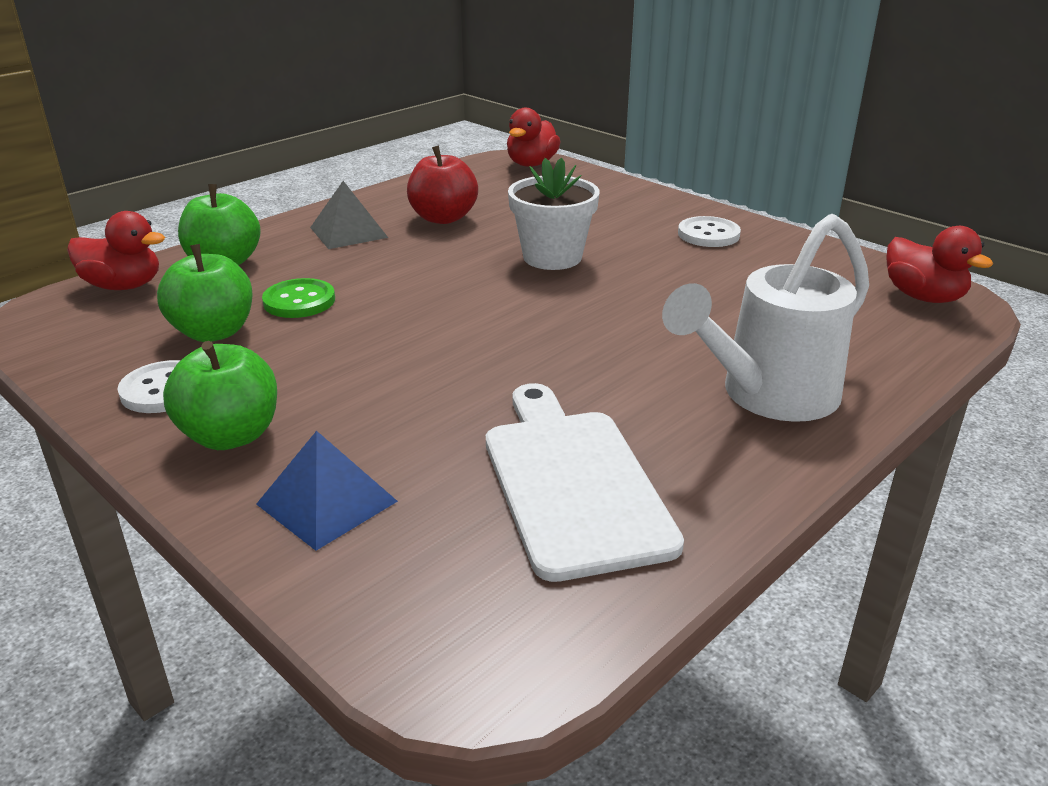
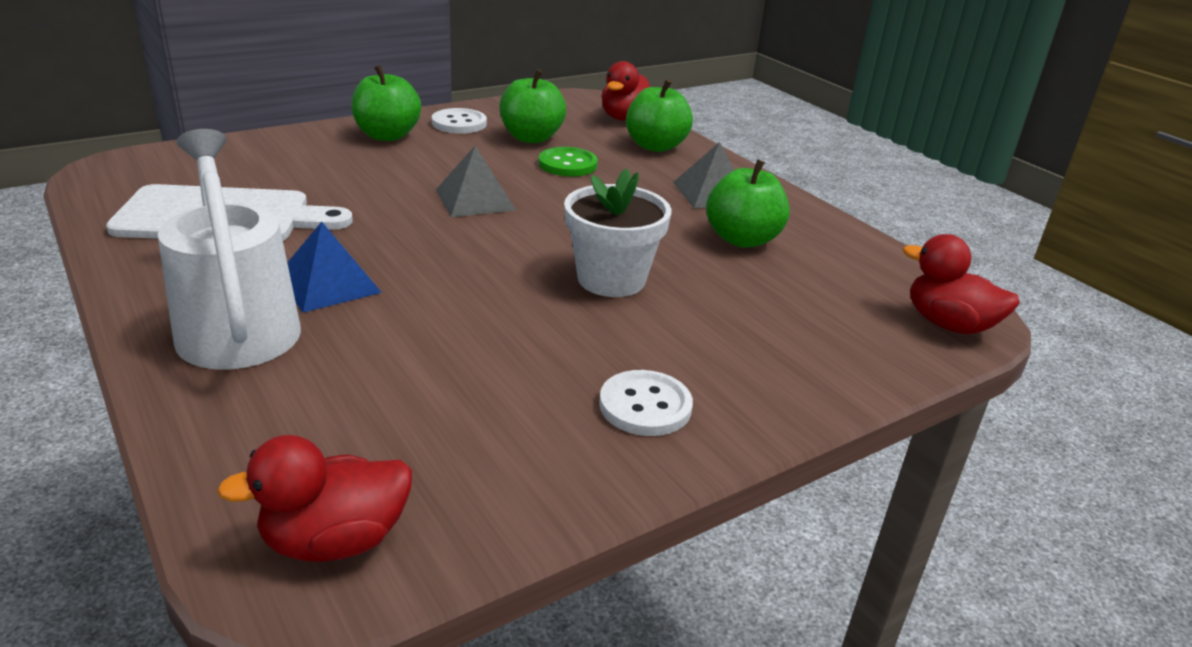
camera: 100 degrees right, 0 degrees up
(327, 502) = (289, 152): blue pyramid -> blue pyramid (328, 284)
(426, 335) = (475, 199): none -> grey pyramid
(443, 218) = (742, 239): red apple -> green apple

